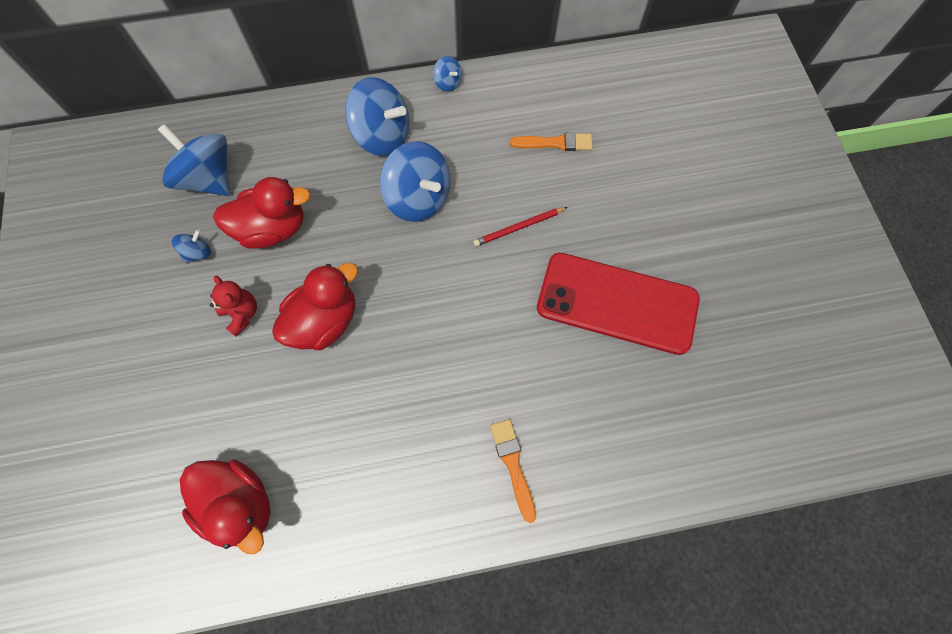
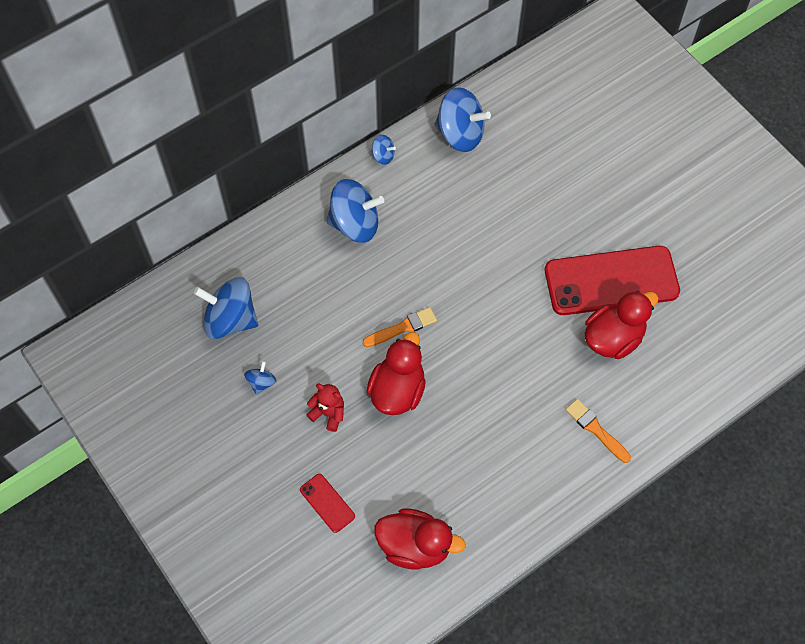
camera: 25 degrees left, 5 degrees down
(181, 410) = (327, 503): none -> red phone
(273, 229) = (311, 337): red duck -> red duck (613, 338)
(418, 198) = (415, 263): blue spinning top -> blue spinning top (460, 134)
(518, 228) = (507, 254): red pencil -> none
(555, 143) = (499, 172): orange brush -> orange brush (402, 327)

